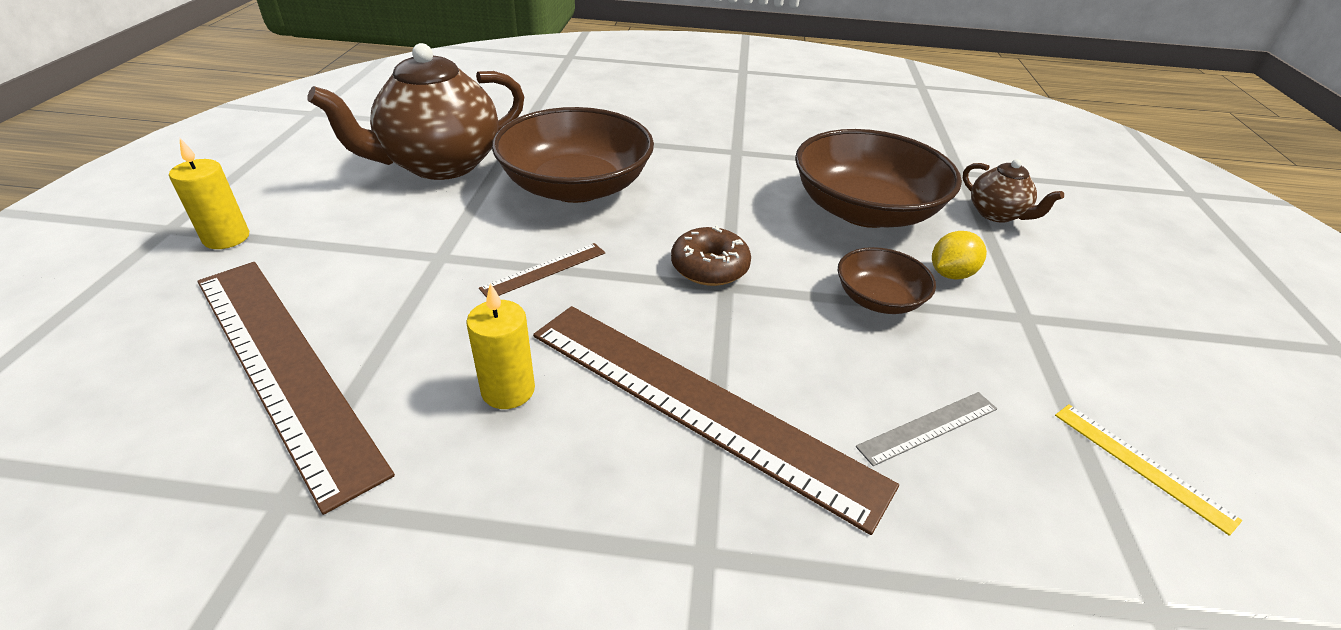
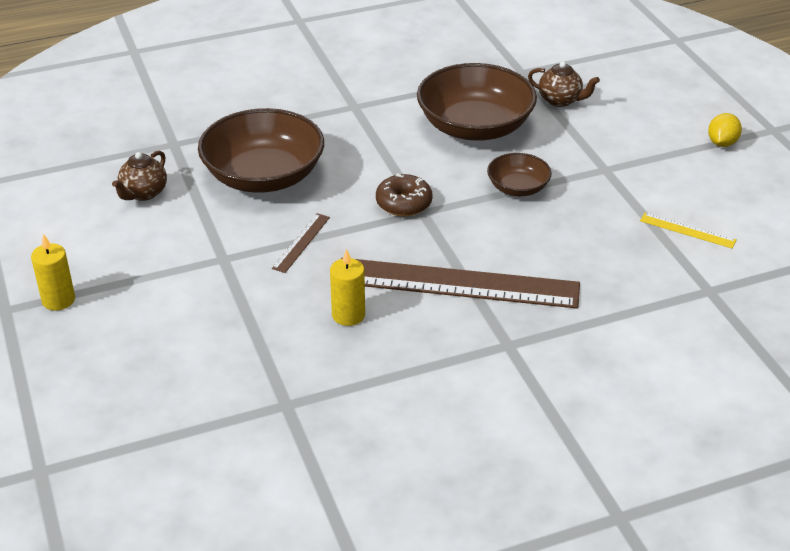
camera: 25 degrees left, 0 degrees up
(283, 366) = (205, 352): brown ruler -> none
(440, 165) = (143, 193): brown teapot -> brown teapot, size x0.49
(928, 427) = (580, 250): grey ruler -> none
(951, 274) = (551, 155): yellow lemon -> yellow lemon (722, 143)

